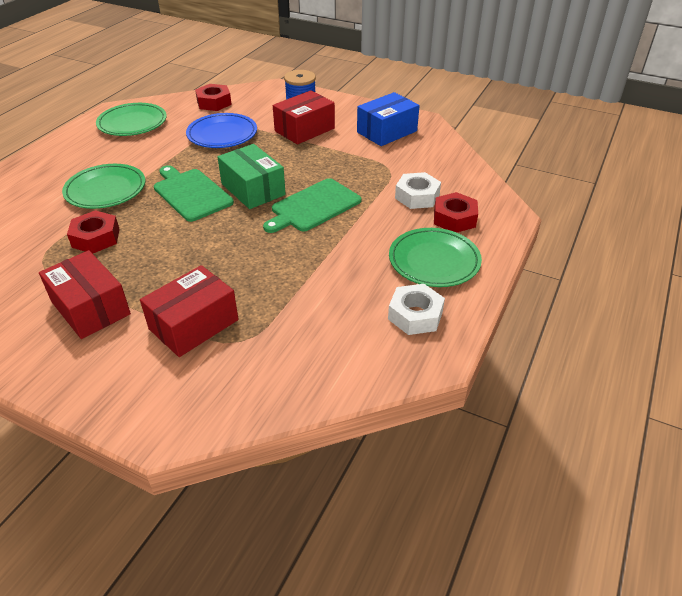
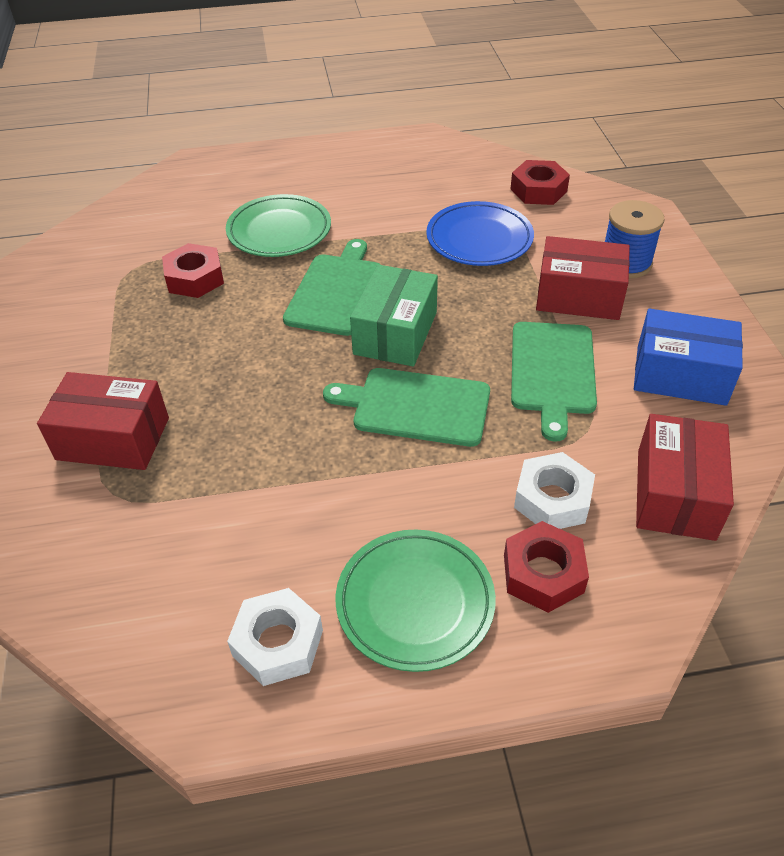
camera: 55 degrees right, 5 degrees up
(91, 308) = (86, 348): red box -> red box (675, 494)
(132, 123) = (419, 166): green plate -> none
(342, 160) = (552, 371): none -> green cutting board

